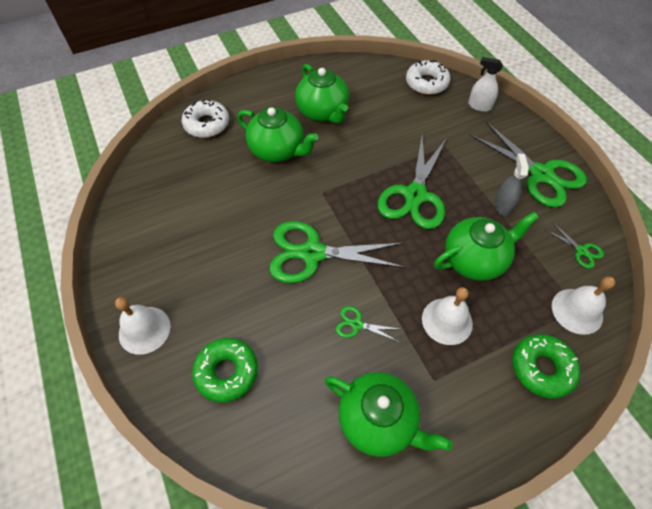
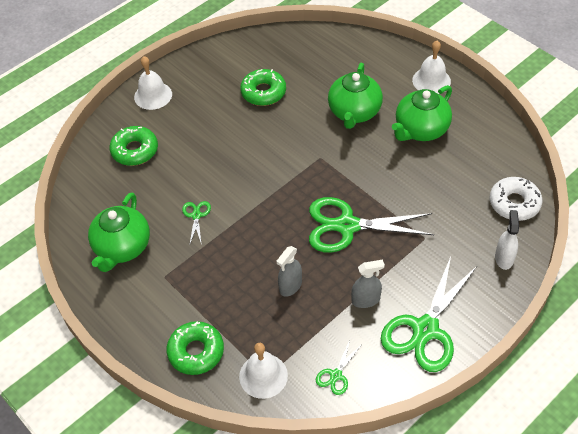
camera: 75 degrees right, 5 degrees down
(207, 124) = (361, 56): white donut -> none
(208, 215) = (263, 92): none -> green donut
(312, 253) = (252, 169): green scissors -> none
(447, 321) = (219, 276): white bell -> white bell (431, 80)
(474, 259) = (290, 286): green teapot -> grey spray bottle

